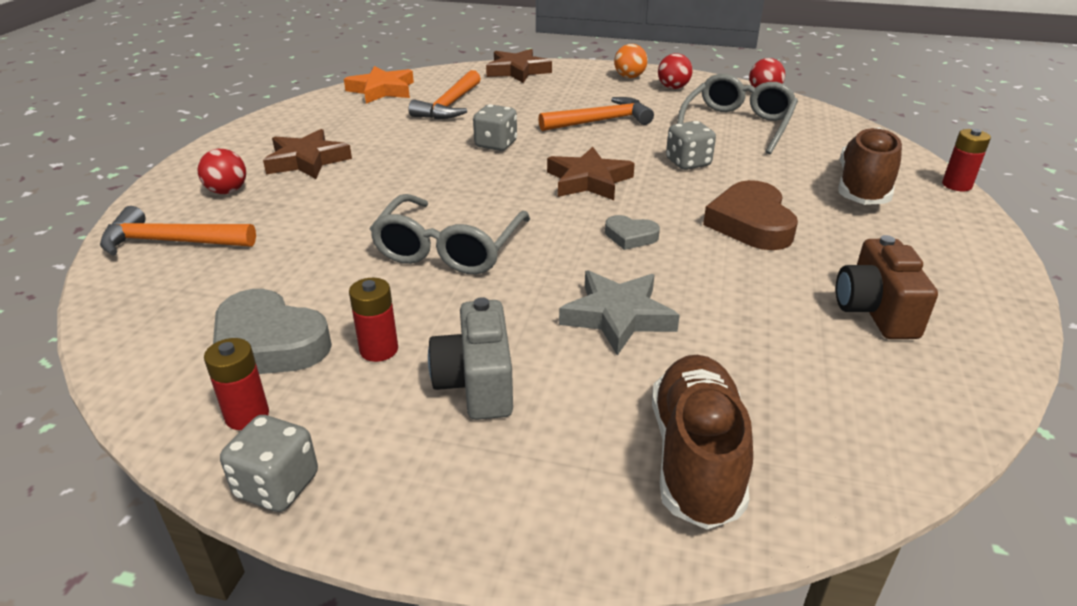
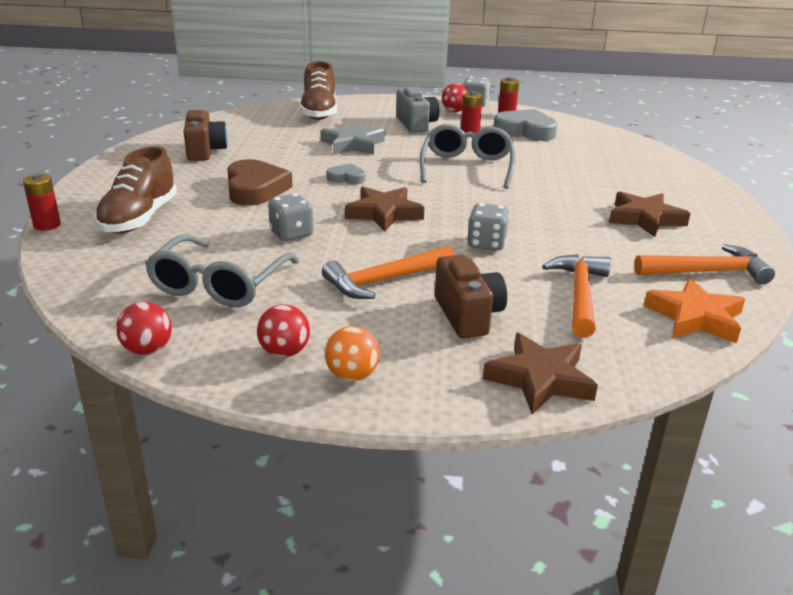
camera: 170 degrees right, 5 degrees down
(171, 242) = (648, 163): orange hammer -> orange hammer (707, 272)
(227, 191) = (668, 192): red ball -> red ball (454, 111)
(544, 98) = (468, 315): none -> brown camera

